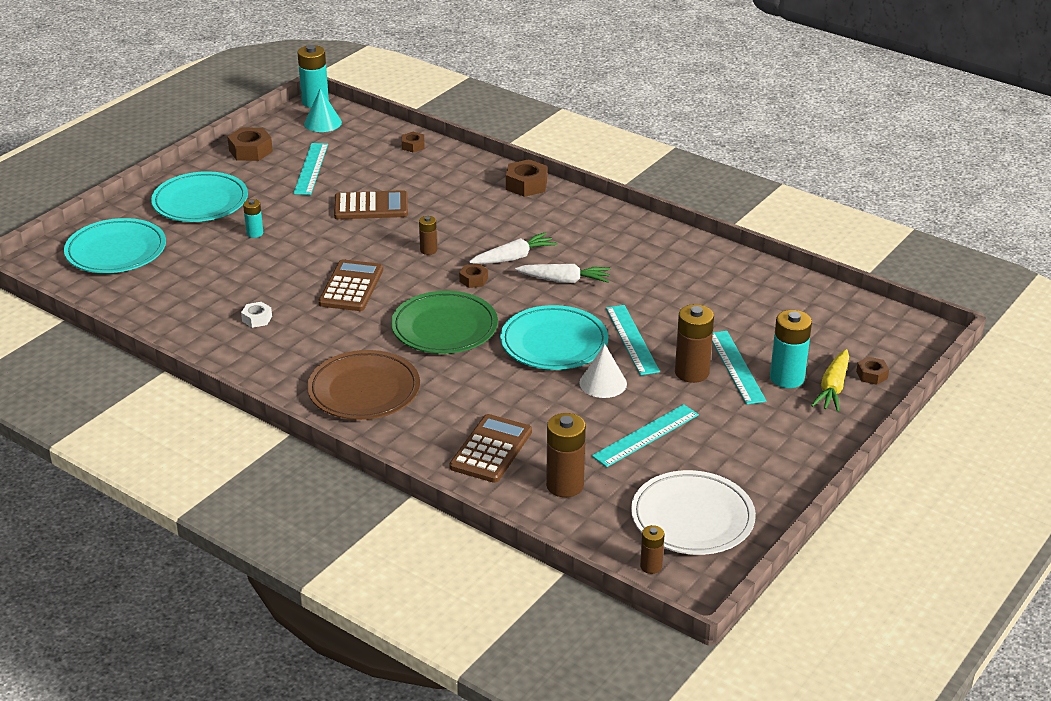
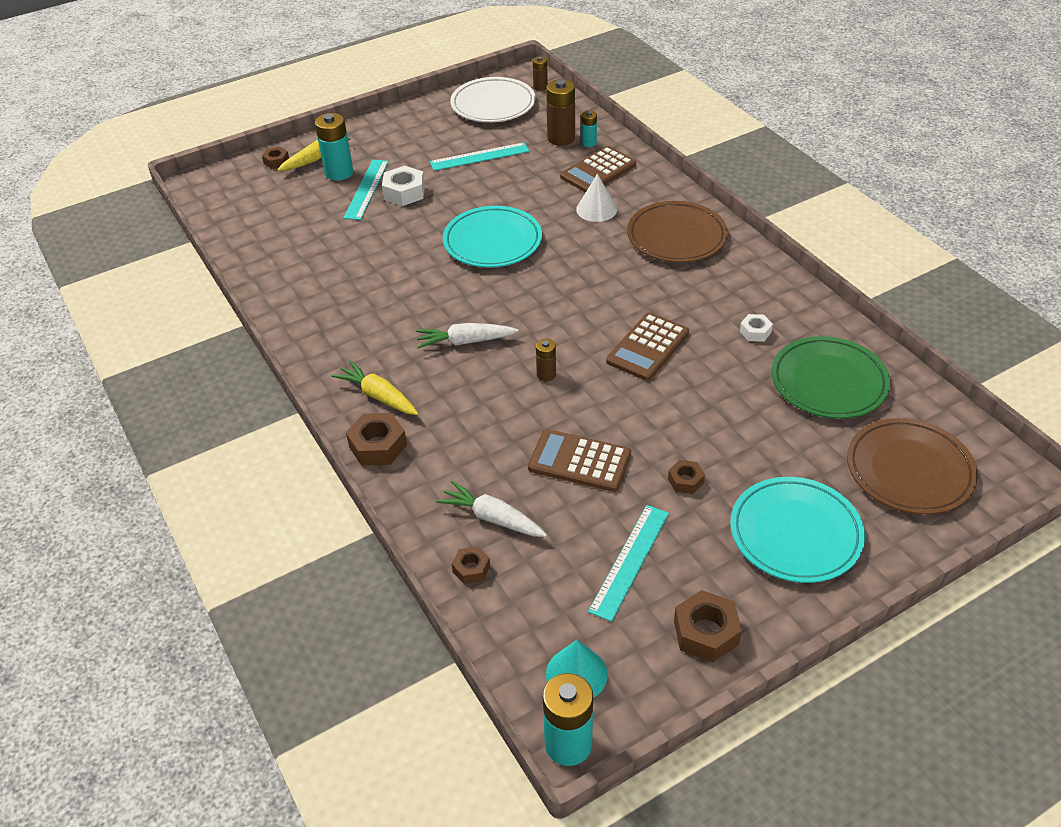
camera: 155 degrees left, 10 degrees up
(116, 251) = (909, 470): turquoise plate -> brown plate
(255, 233) = (734, 454): turquoise battery -> turquoise battery (589, 143)
(444, 328) = (578, 279): green plate -> green plate (828, 382)
(473, 280) = (521, 324): brown nut -> brown nut (685, 481)
(553, 210) = (378, 396): none -> yellow carrot
(564, 280) = (436, 301): white carrot -> white carrot (492, 518)
(603, 383) = (479, 200): white cone -> white cone (596, 209)
(632, 339) = (425, 230): turquoise ruler -> none
(691, 372) = (404, 192): brown battery -> white nut

